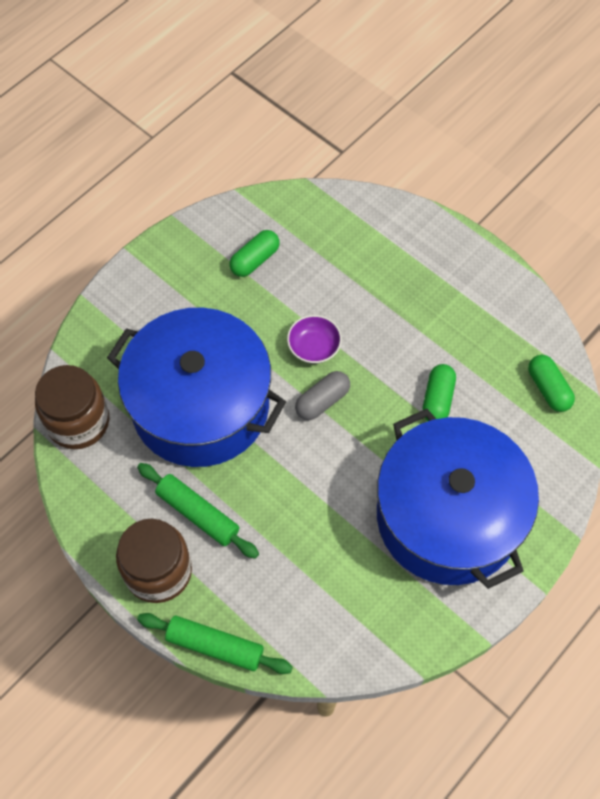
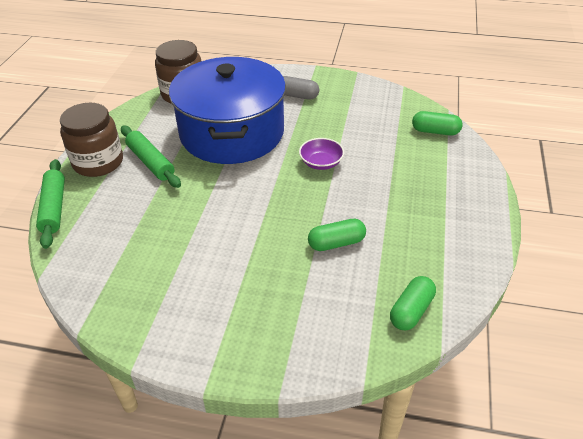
camera: 60 degrees right, 20 degrees down
(198, 514) = (150, 162): green rolling pin -> green rolling pin turned 45 degrees counterclockwise
(255, 260) = (361, 113): green capsule -> green capsule (435, 131)
(322, 401) = (281, 183): grey capsule -> grey capsule (297, 96)
(448, 516) = (235, 292): blue pot -> none

